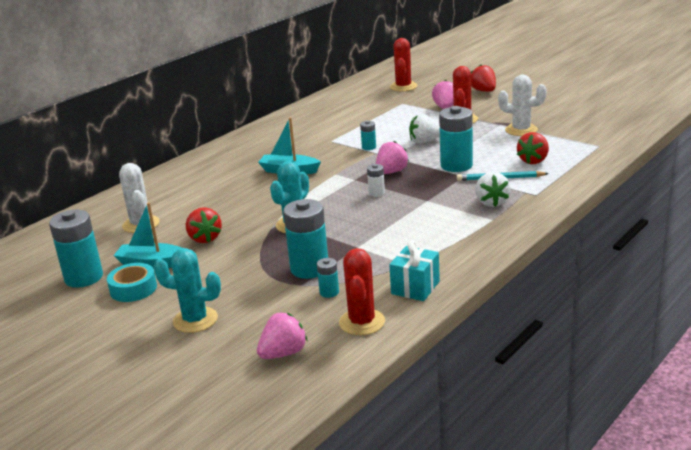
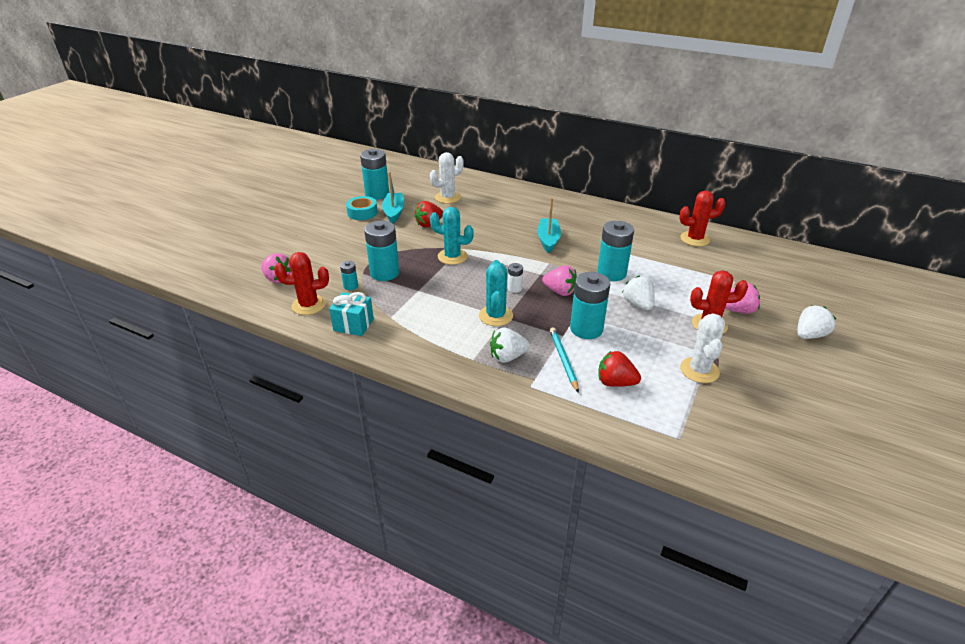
camera: 75 degrees right, 10 degrees up
(195, 320) = (322, 240): turquoise cactus -> turquoise cactus (495, 316)
(369, 147) = (611, 273): turquoise battery -> turquoise battery, size x2.07
(403, 87) = (784, 276): red cactus -> red cactus (695, 239)
(484, 91) = (809, 335): red strawberry -> white strawberry

